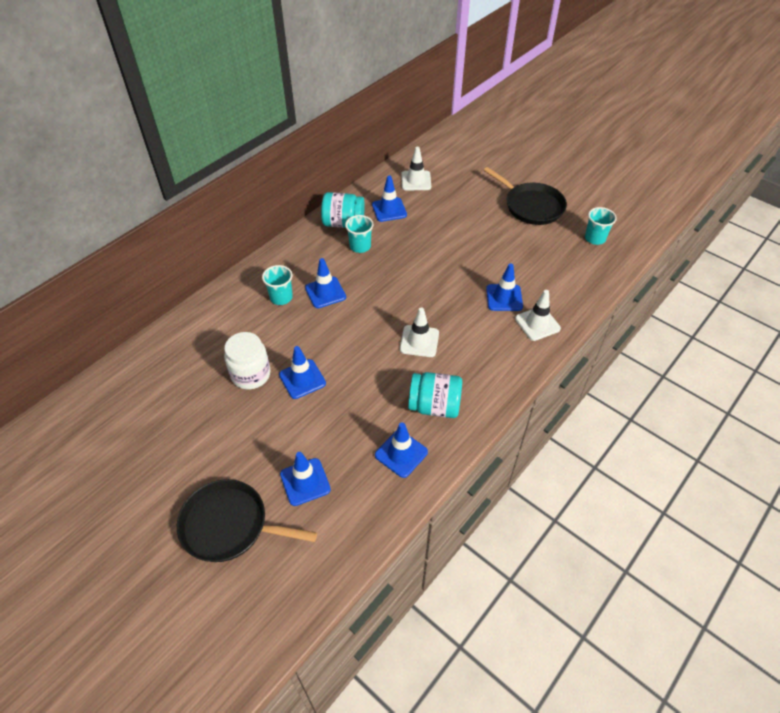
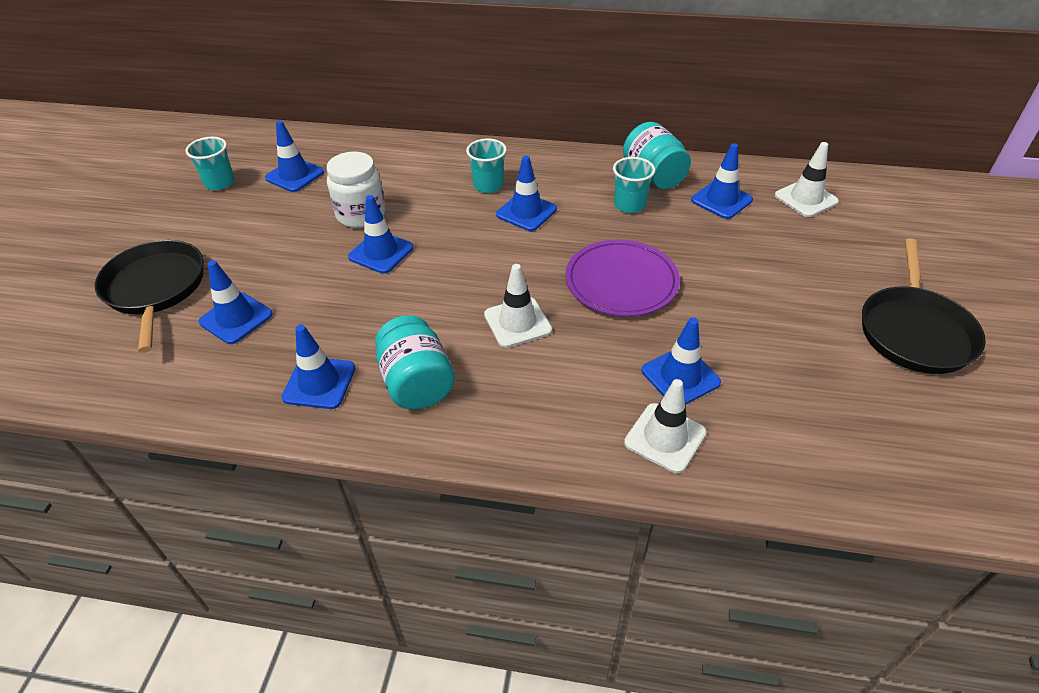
camera: 60 degrees right, 5 degrees down
(163, 397) = (294, 175): none -> blue traffic cone
(421, 283) = (621, 282): none -> purple plate
(595, 238) = (945, 442): turquoise cup -> turquoise cup (220, 183)

